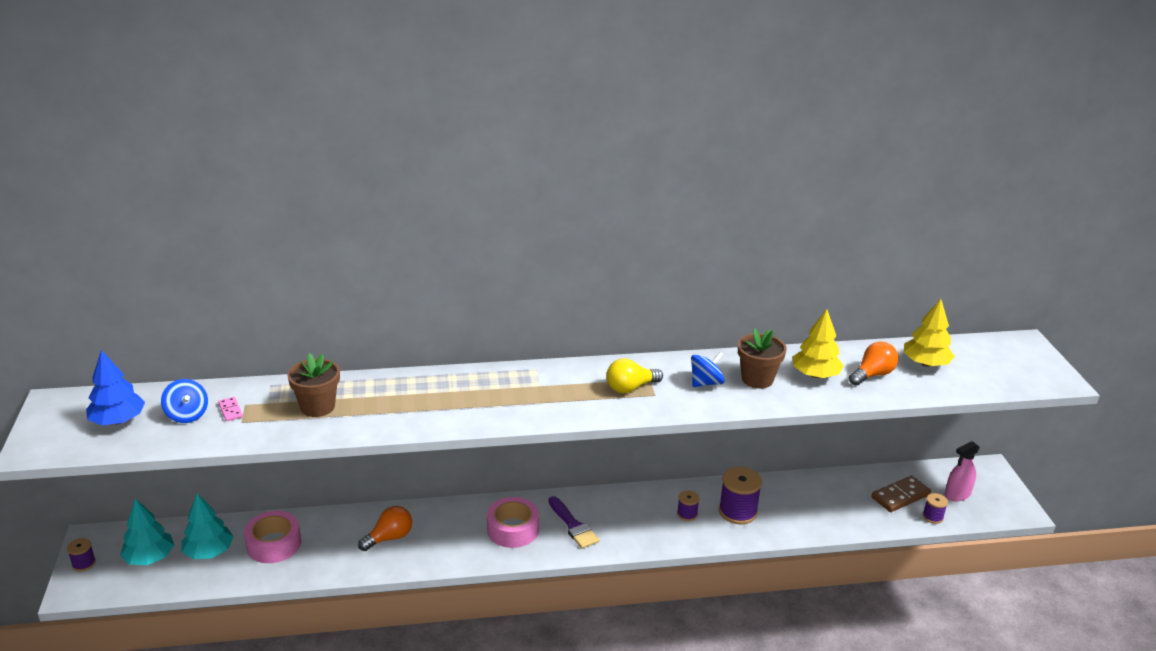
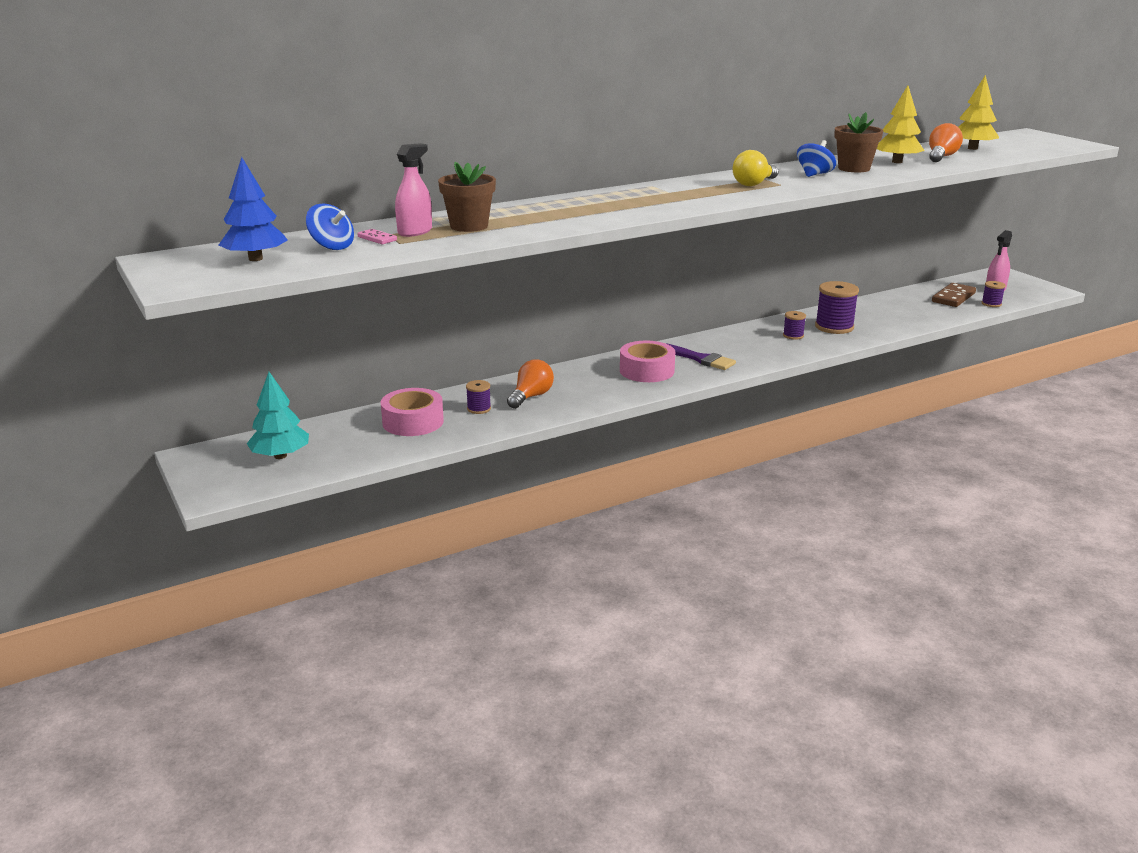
camera: 20 degrees left, 5 degrees down
(84, 563) = (204, 474): purple spool -> purple spool (479, 409)
(209, 552) = (345, 440): turquoise tree -> none
(268, 406) = (415, 232): none -> pink spray bottle

